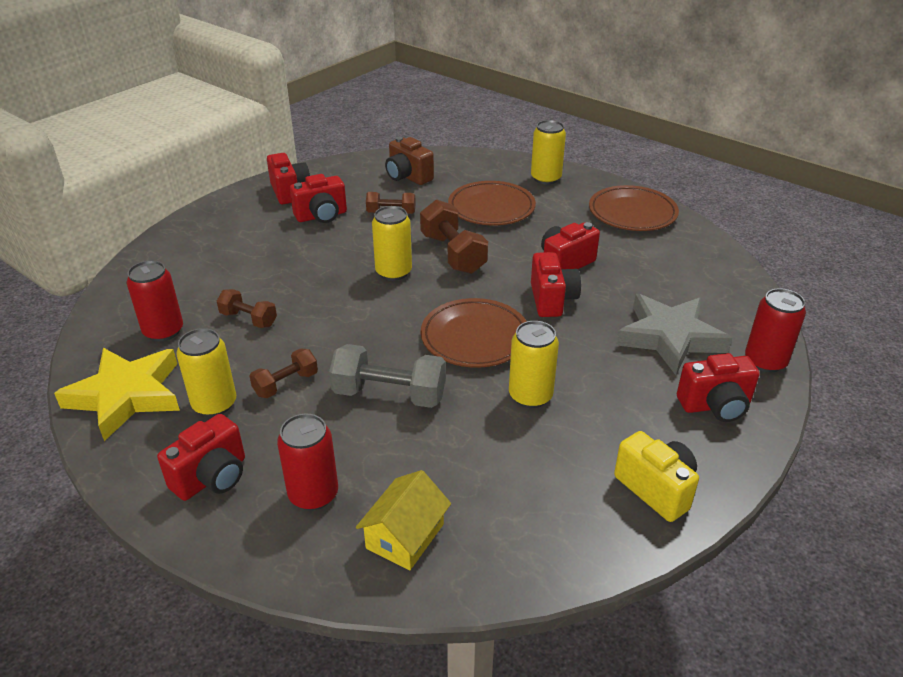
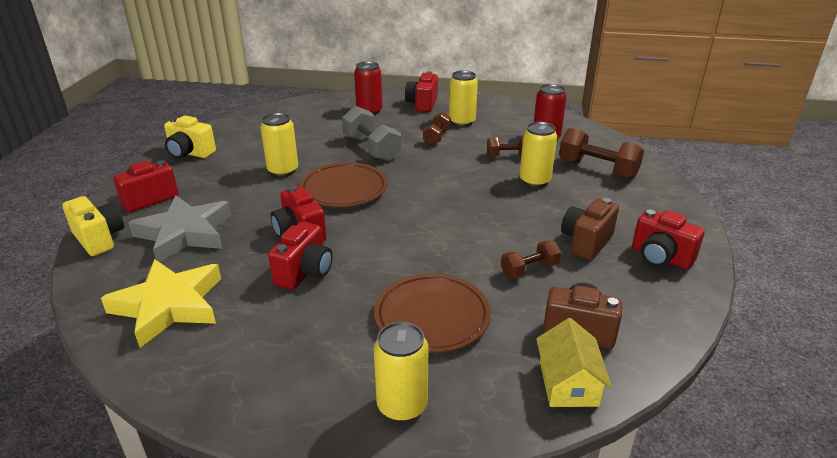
camera: 150 degrees right, 5 degrees down
(126, 395) = (510, 113): yellow star -> yellow star (169, 306)
(321, 216) = (586, 242): red camera -> brown camera
(389, 395) = (372, 148): grey dumbbell -> grey dumbbell turned 75 degrees clockwise
(393, 272) = (453, 214): yellow can -> yellow can (534, 180)
(405, 536) = (314, 112): yellow house -> yellow house (568, 383)
(453, 254) = (420, 246): brown dumbbell -> brown dumbbell (597, 169)
(632, 213) = (247, 378): brown plate -> none
(765, 361) = (99, 239): red can -> yellow camera

